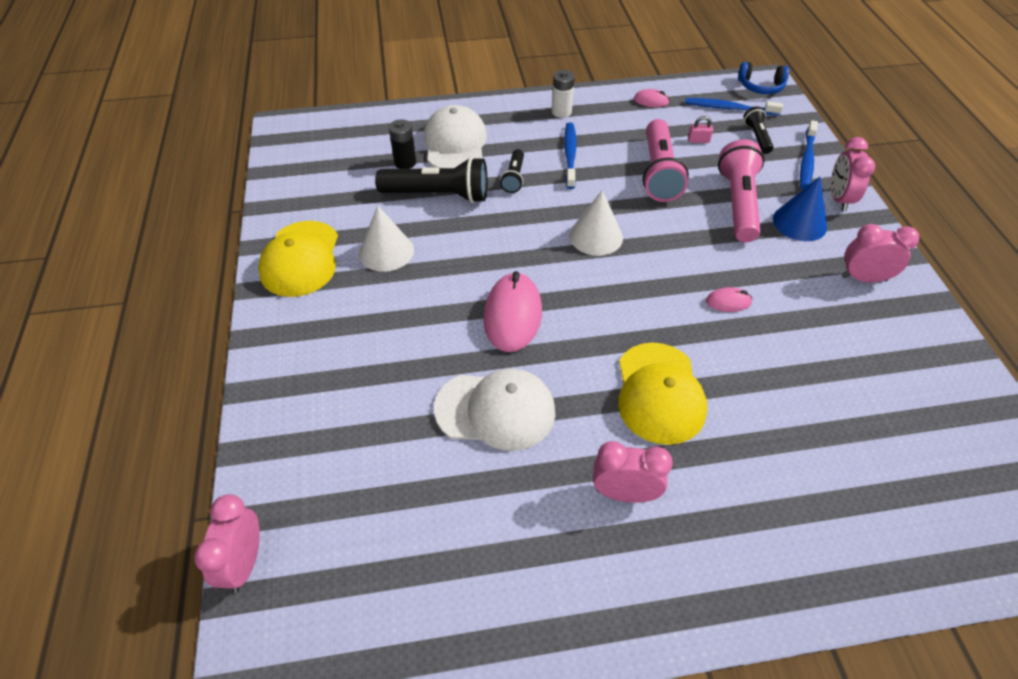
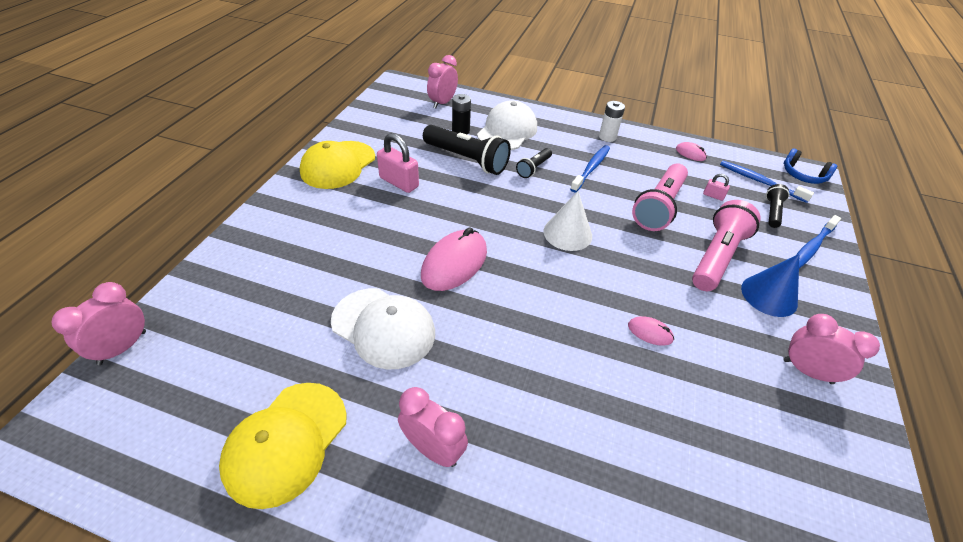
camera: 25 degrees right, 5 degrees down
(386, 251) = (399, 182): white cone -> pink padlock
(659, 393) = (529, 379): yellow cap -> yellow cap (286, 442)
(839, 199) = (825, 291): pink clock -> pink clock (442, 103)

